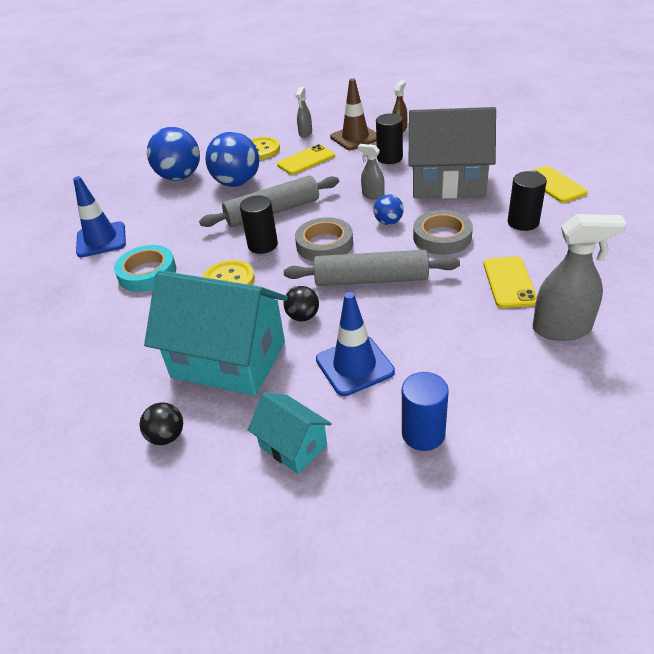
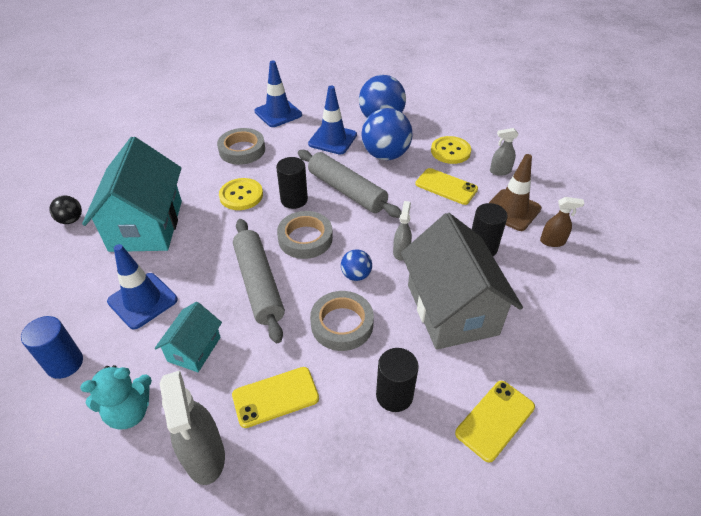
camera: 65 degrees right, 5 degrees up
(147, 273) = (242, 150): turquoise tape -> grey tape
(185, 209) = (332, 139): none -> blue traffic cone
(293, 446) = (58, 286): turquoise house -> turquoise house (194, 349)
(303, 316) = (201, 252): black ball -> none
(503, 378) = (129, 411): none -> turquoise teddy bear

